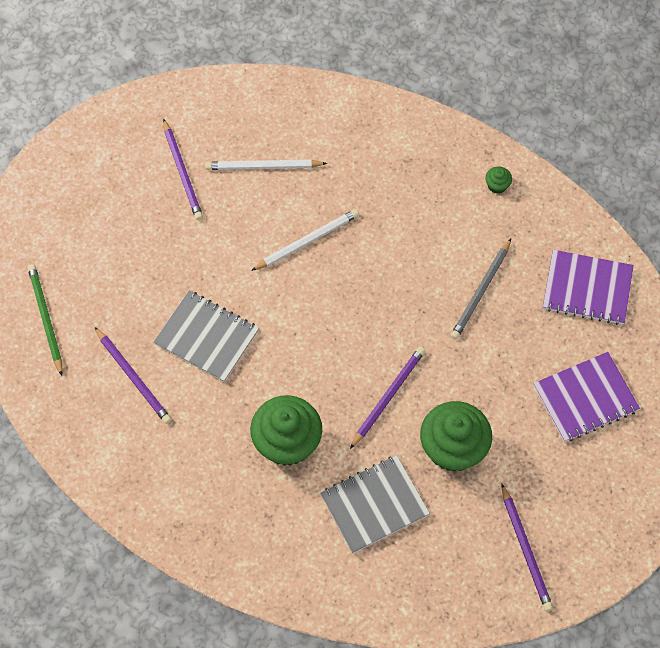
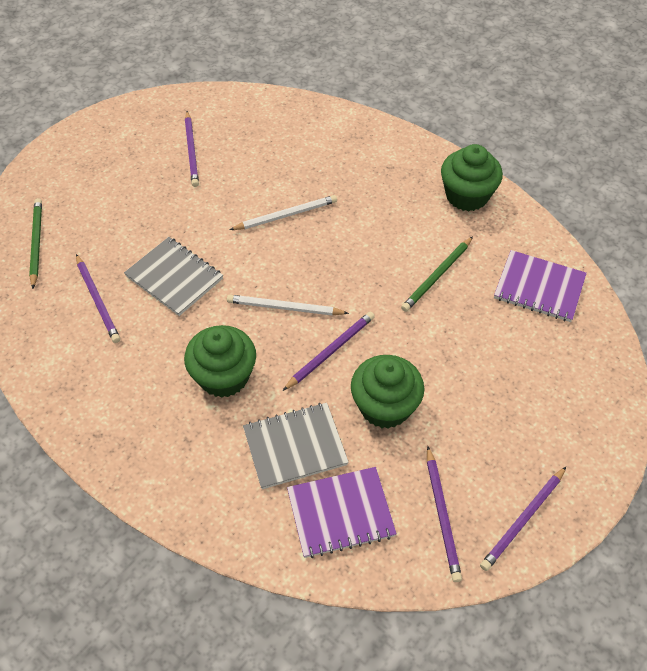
camera: 10 degrees right, 10 degrees down
(263, 167) = (262, 156): white pencil -> white pencil (284, 308)
(481, 291) = (437, 276): grey pencil -> green pencil
(497, 185) = (467, 195): green cupcake -> green cupcake, size x2.45
(585, 398) = (525, 381): purple notebook -> purple notebook (340, 513)
(600, 541) = (523, 520): none -> purple pencil

